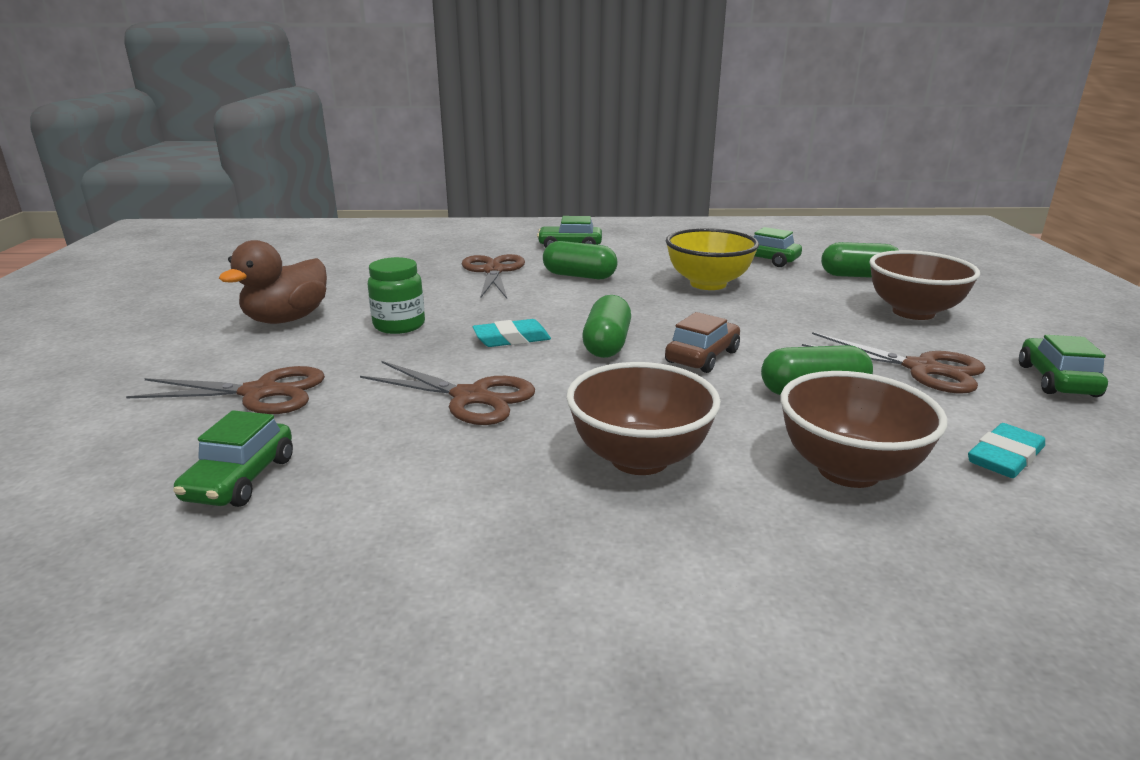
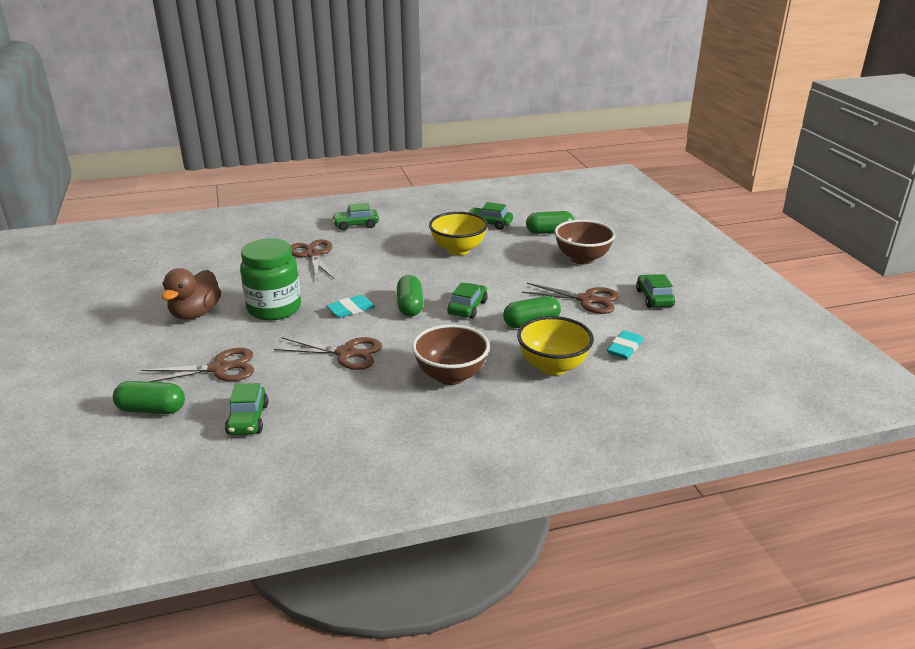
camera: 15 degrees left, 5 degrees up
(399, 325) = (274, 309): green jar -> green jar, size x1.63
(579, 276) = (373, 252): green capsule -> green capsule (152, 409)
(702, 357) = (467, 308): brown car -> green car
(848, 470) = (553, 366): brown bowl -> yellow bowl

